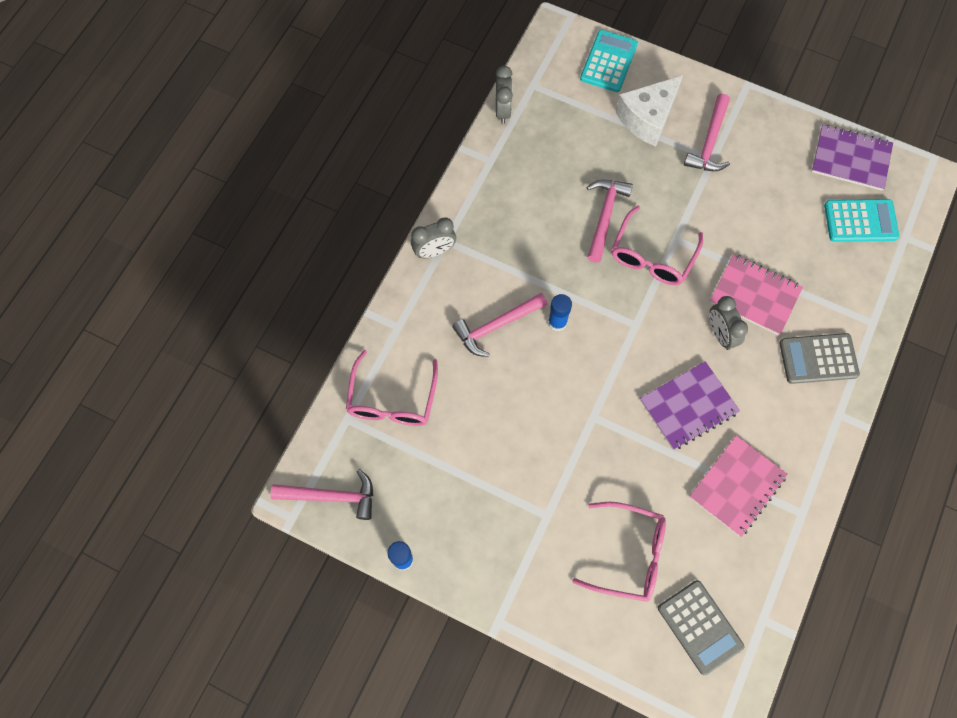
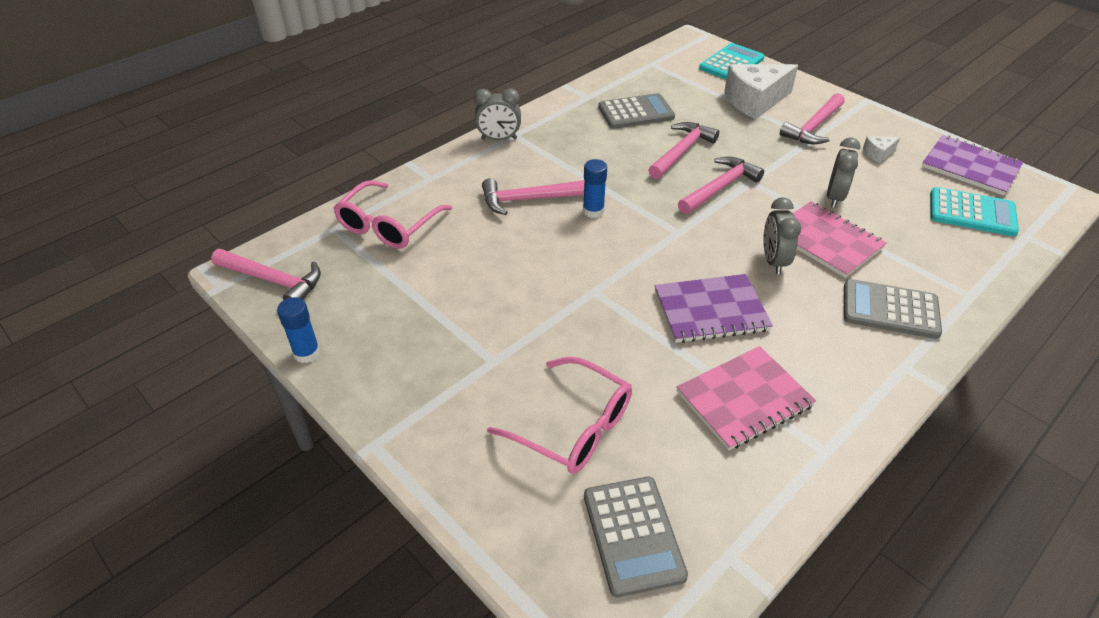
camera: 20 degrees right, 25 degrees down
(503, 110) = (616, 72): grey clock -> grey clock (834, 197)
(544, 170) = (636, 112): none -> grey calculator
(652, 256) = (719, 188): pink glasses -> pink hammer
(772, 164) = (878, 154): none -> white cheese

